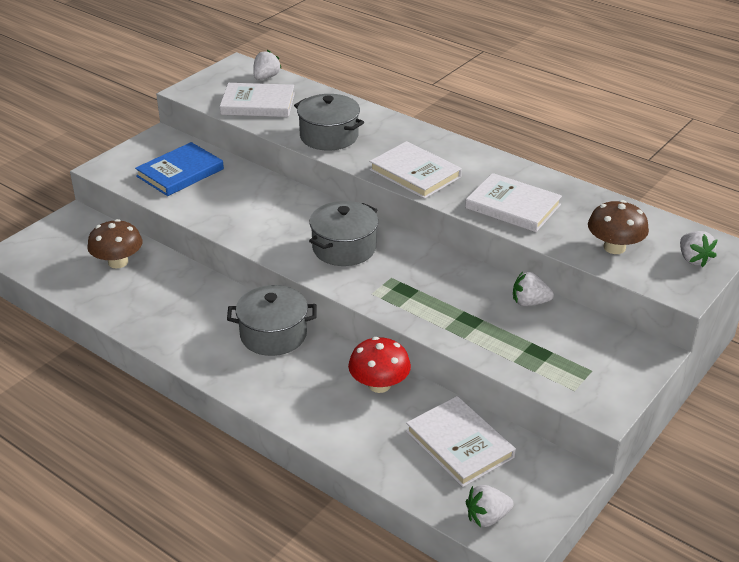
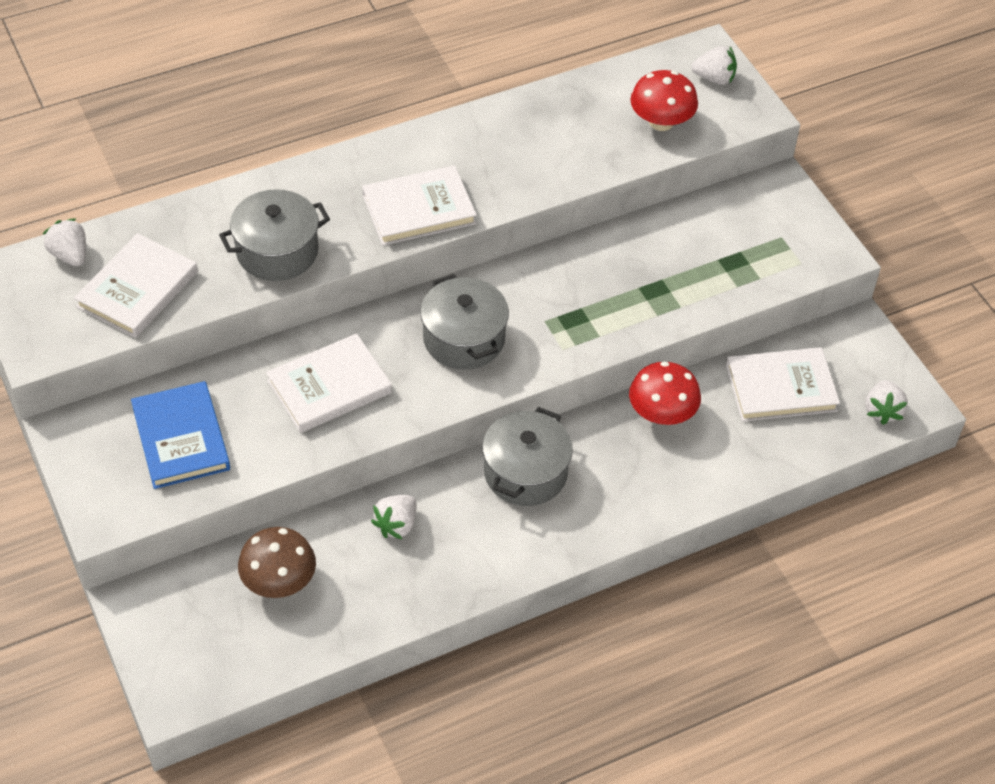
camera: 65 degrees left, 15 degrees up
(513, 206) = (540, 160): white book -> white book (329, 387)
(529, 302) = (656, 231): white strawberry -> white strawberry (396, 525)
(614, 247) = (661, 122): brown mushroom -> red mushroom

